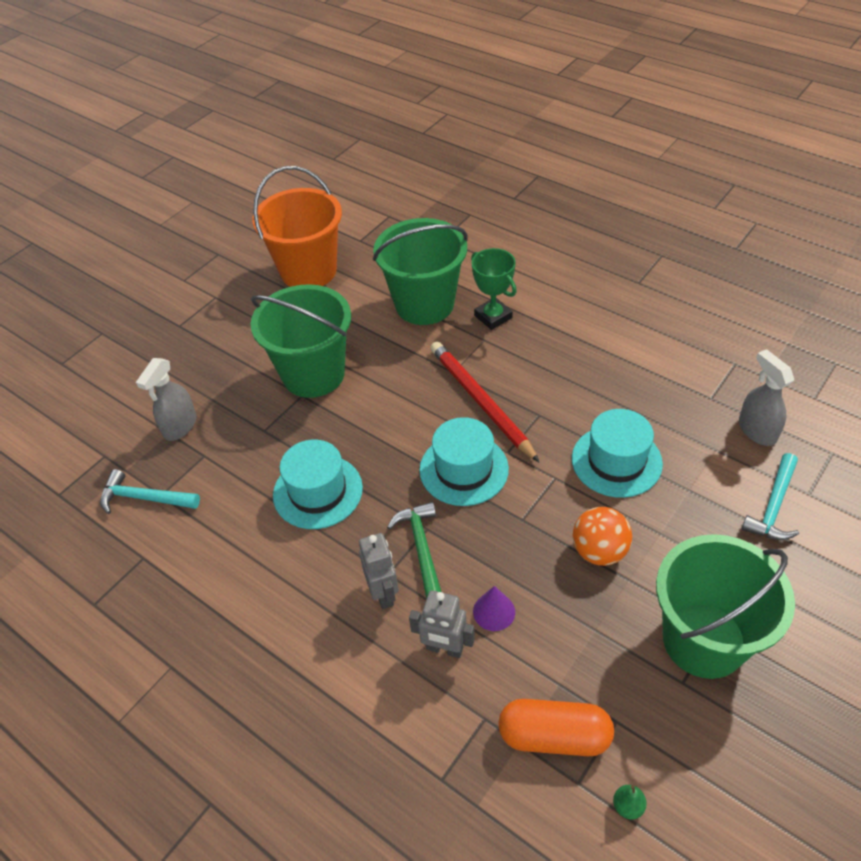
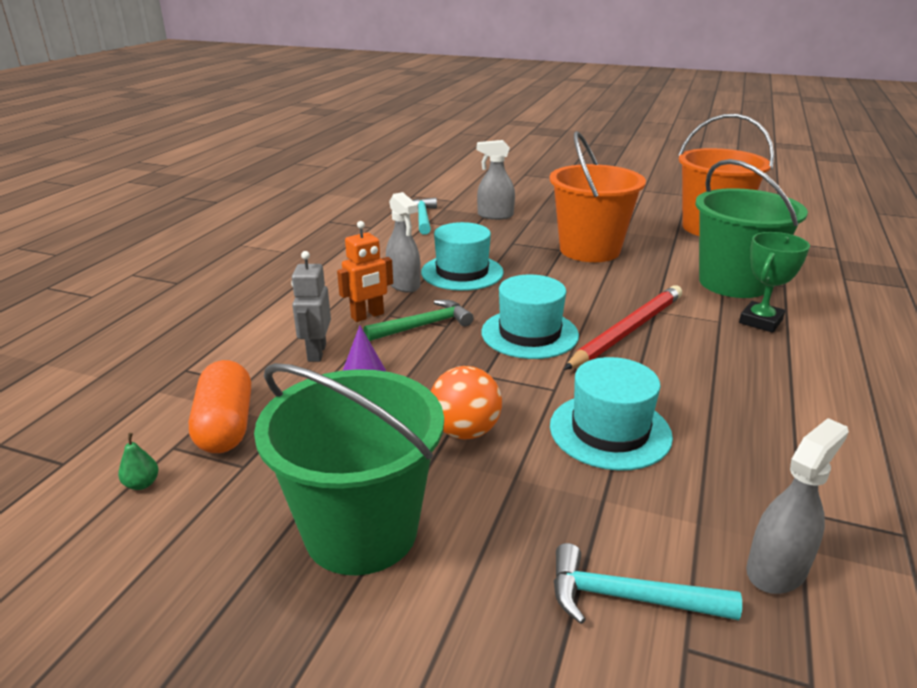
camera: 70 degrees right, 20 degrees down
(313, 374) = (589, 250): green bucket -> orange bucket
(324, 549) = (404, 284): none -> grey spray bottle
(383, 593) = (367, 316): grey robot -> orange robot

